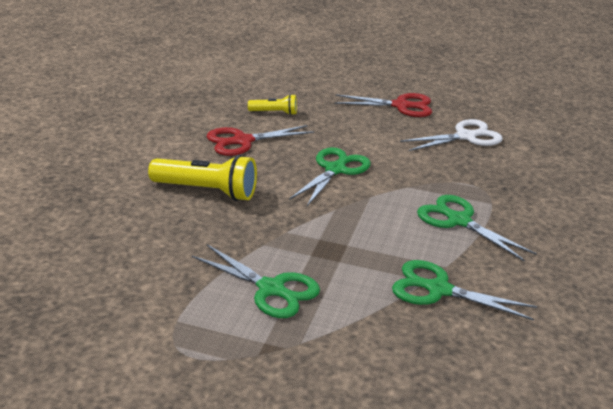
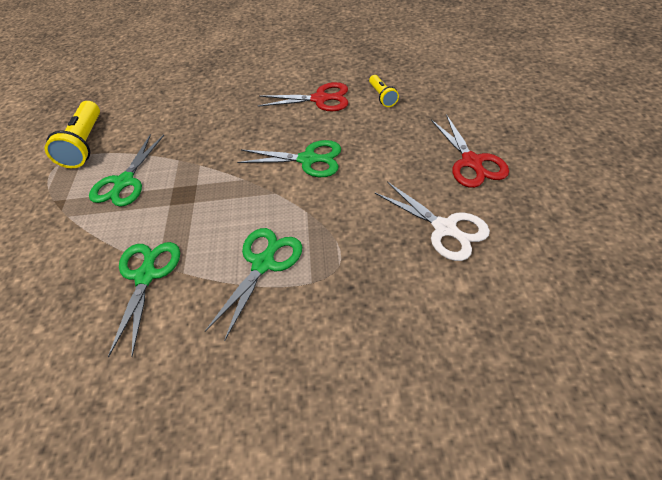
camera: 75 degrees right, 20 degrees up
(207, 191) = (236, 111): yellow flashlight -> yellow flashlight (85, 144)
(242, 141) = (320, 99): red scissors -> red scissors turned 135 degrees clockwise

